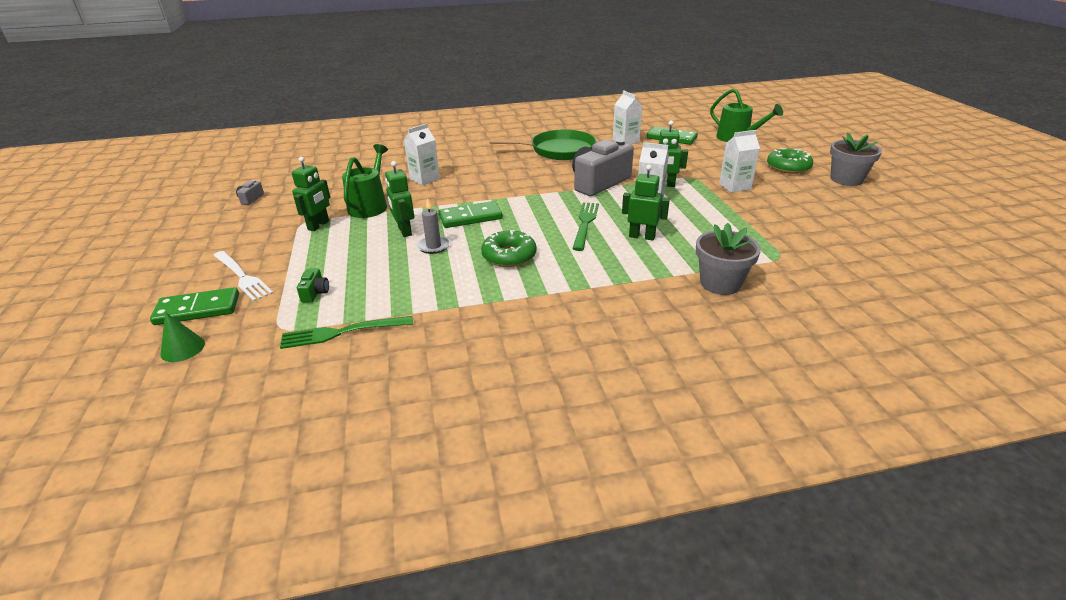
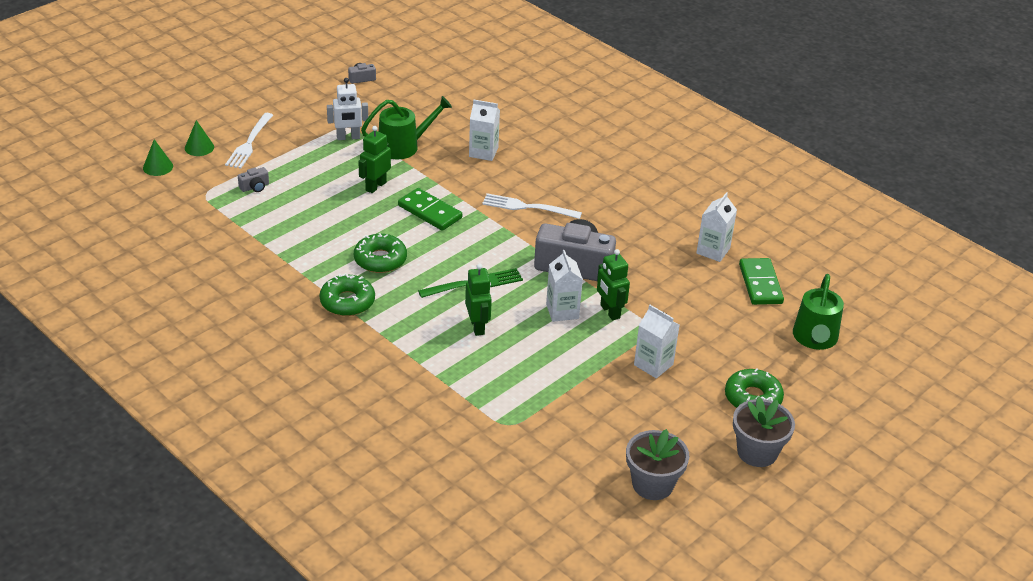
camera: 55 degrees right, 5 degrees up
(197, 309) = (199, 147): green domino -> green cone
(315, 293) = (255, 187): green camera -> grey camera
(319, 225) = (348, 137): green robot -> white robot
(341, 332) = (218, 223): green fork -> none
(433, 246) = (363, 213): grey candle -> none
(511, 181) = (527, 207): none -> white fork
(553, 288) = (347, 302): none -> green donut
(559, 150) = (636, 210): green pan -> none
(720, 283) = (427, 394): grey flower pot -> grey flower pot (652, 484)

